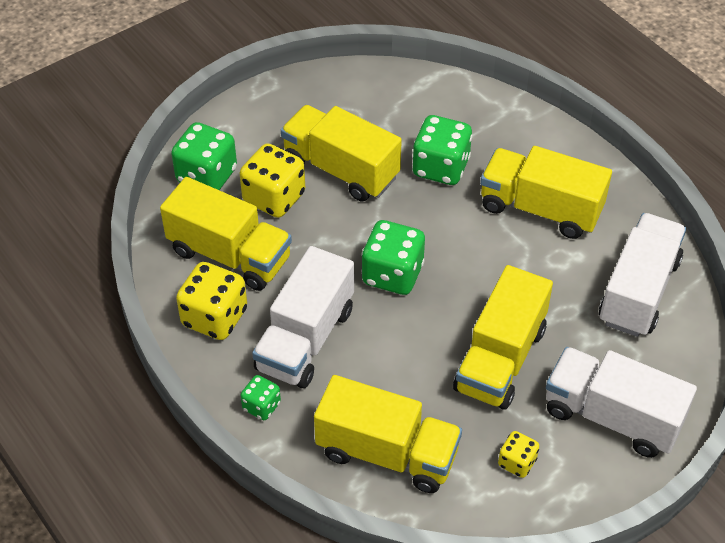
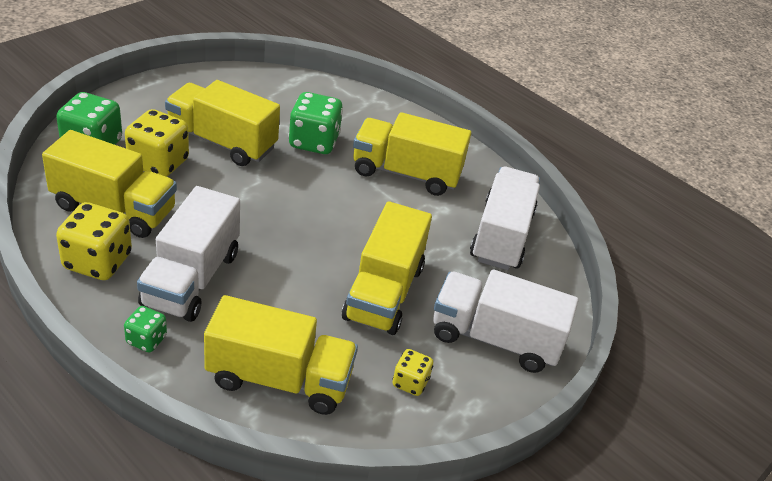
camera: 15 degrees left, 10 degrees down
(392, 274) = (275, 224): green dice -> none

